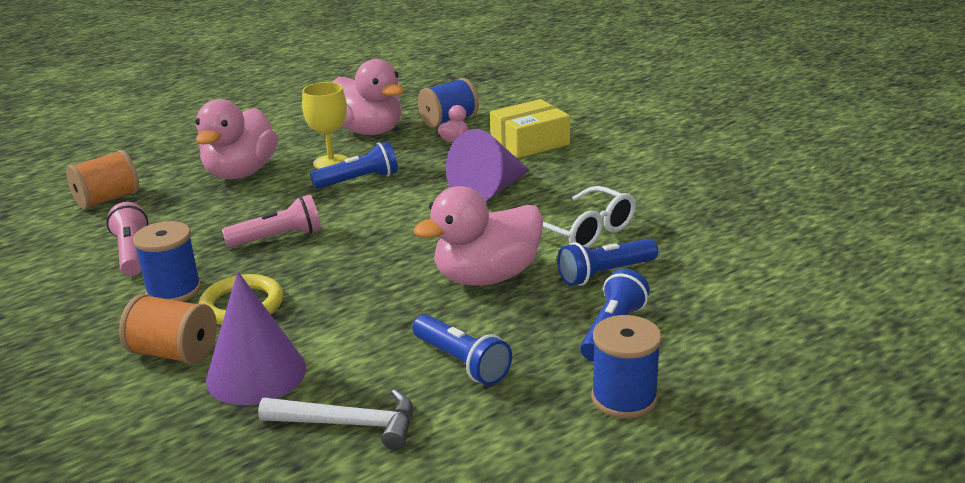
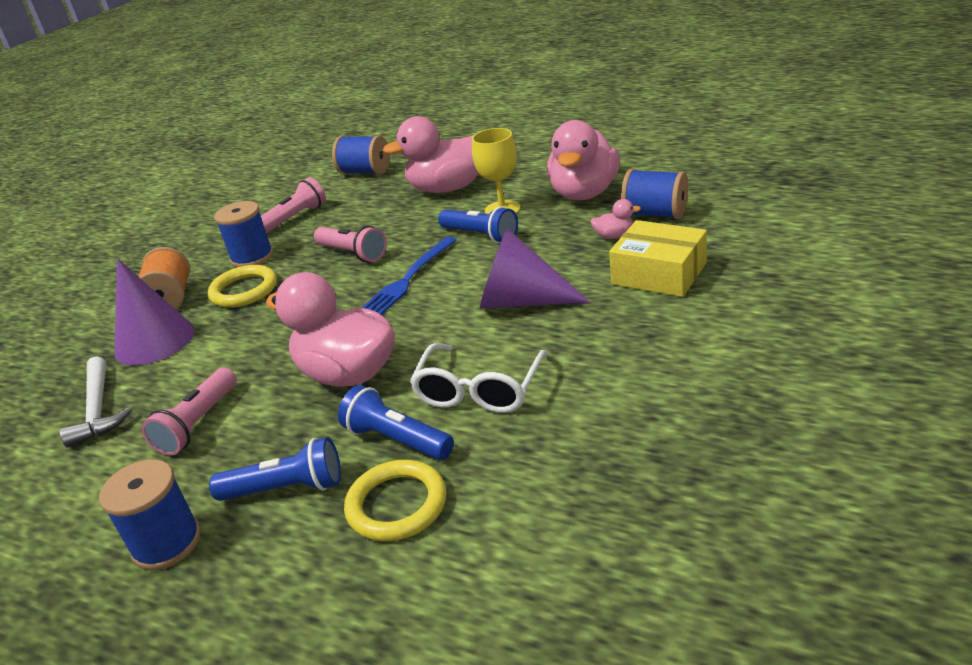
camera: 65 degrees right, 5 degrees up
(107, 199) = (365, 172): orange spool -> blue spool
(375, 223) = (408, 279): none -> blue fork
(461, 362) = (198, 423): blue flashlight -> pink flashlight
(680, 288) = (397, 505): none -> yellow ring

